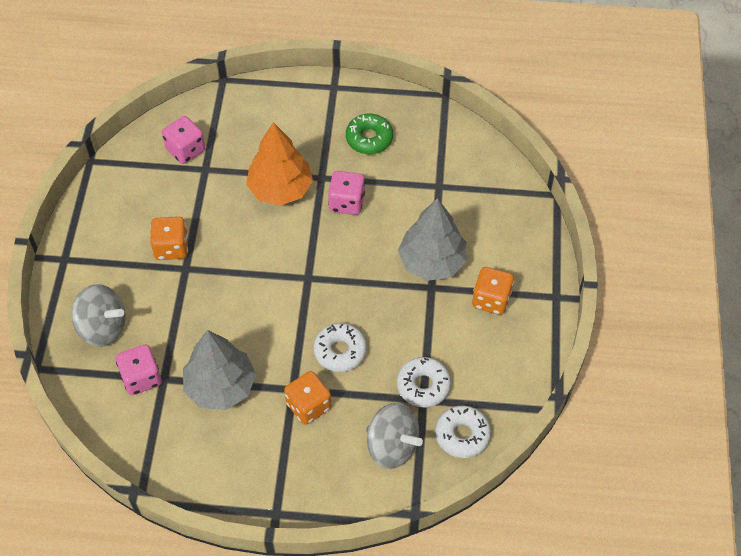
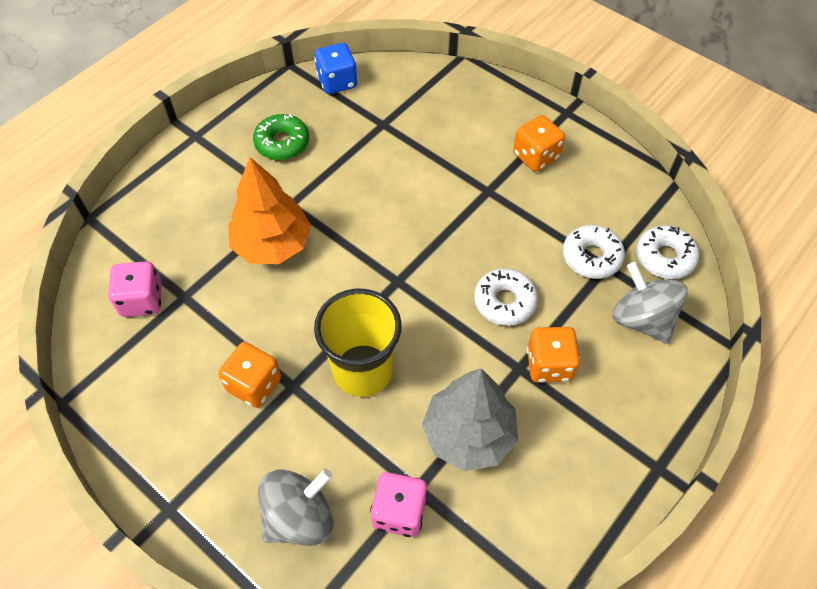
camera: 55 degrees left, 0 degrees up
(224, 299) = (362, 370): none -> yellow cup
(346, 202) = (338, 200): pink dice -> none
(392, 446) = (642, 319): grey spinning top -> grey spinning top turned 105 degrees counterclockwise
(432, 262) = (461, 174): grey tree -> none
(454, 134) = (337, 82): none -> blue dice

